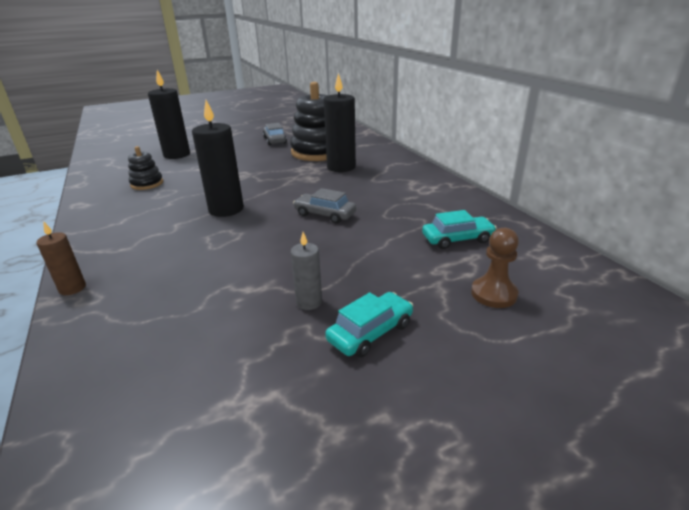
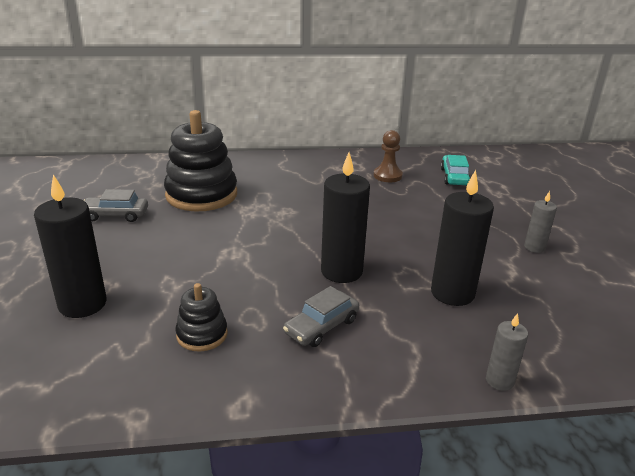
camera: 75 degrees left, 0 degrees up
(72, 288) = (499, 381): brown candle -> grey candle
(325, 214) = (385, 218): grey car -> grey car (321, 326)
(341, 167) = (267, 191): black candle -> black candle (452, 293)
(370, 332) = (570, 231): turquoise car -> none
(493, 294) = (529, 185): brown pawn -> brown pawn (387, 176)

